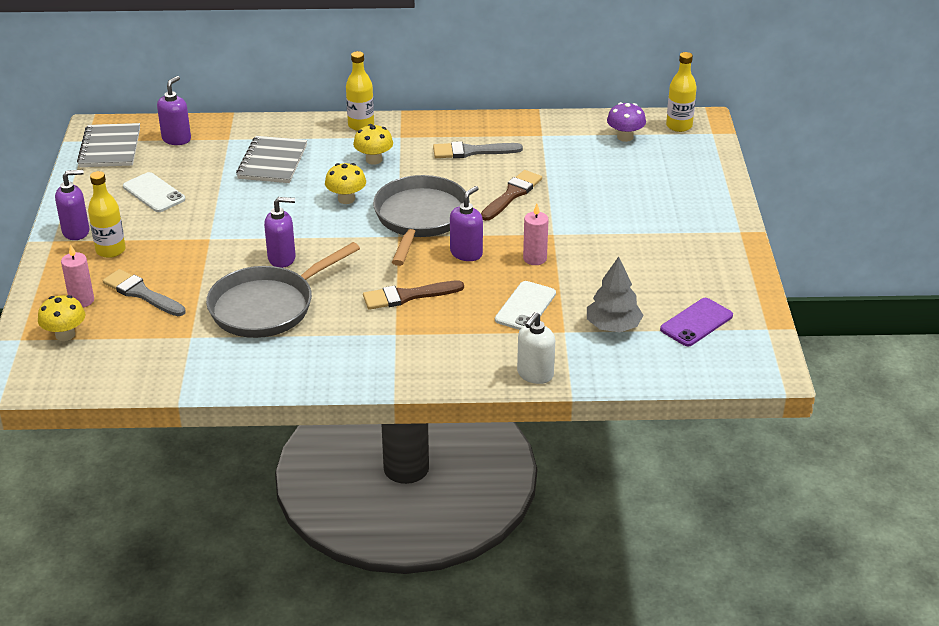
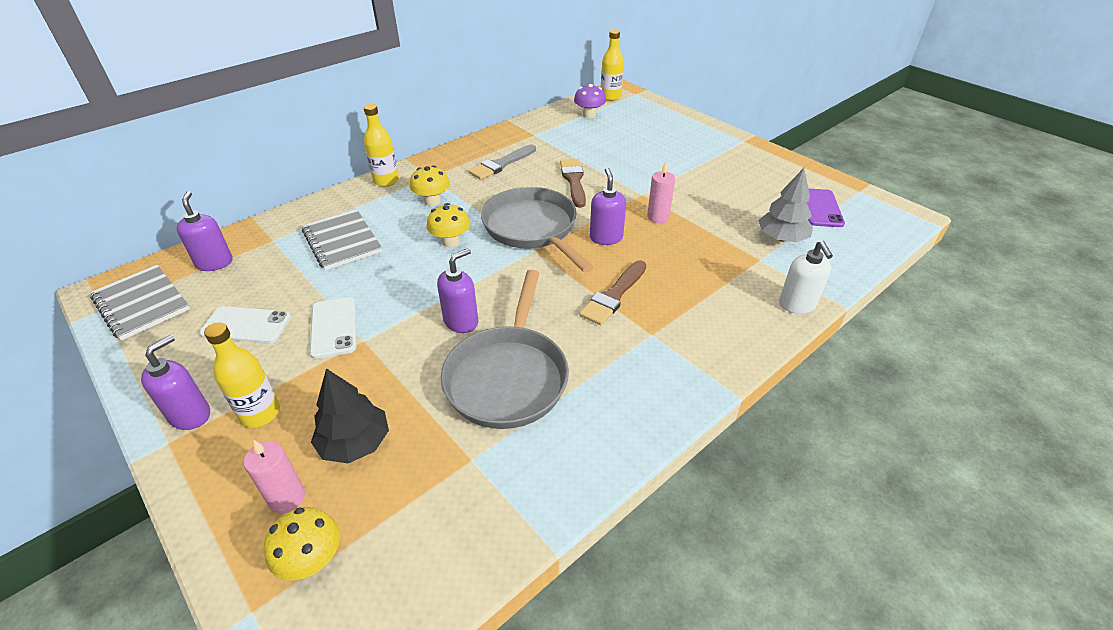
camera: 40 degrees left, 5 degrees up
(141, 293) = (355, 443): grey brush -> black tree
(525, 307) = (707, 255): white phone -> white phone (334, 327)

